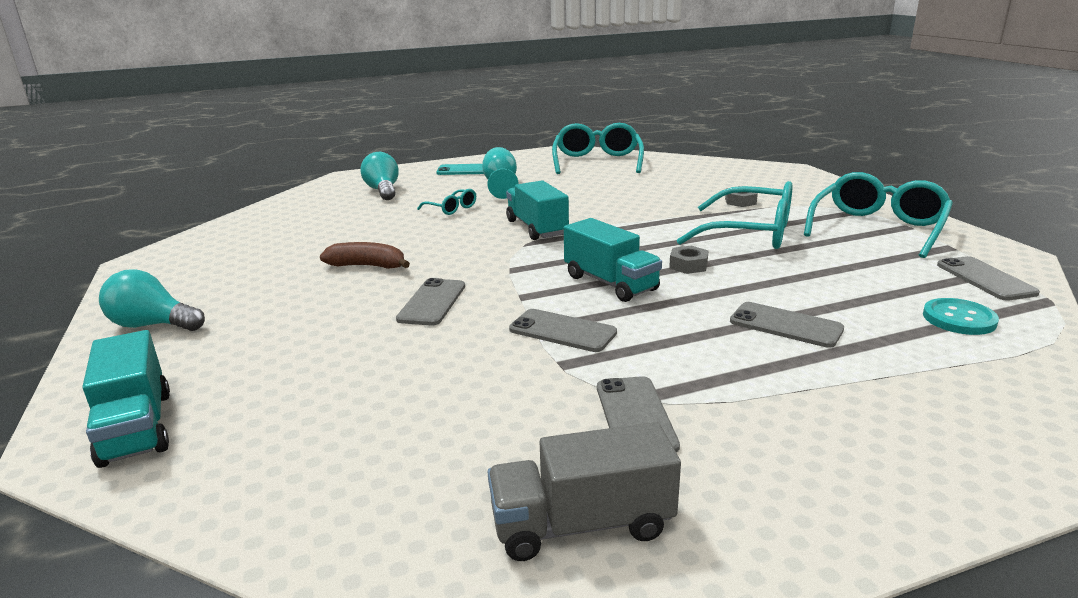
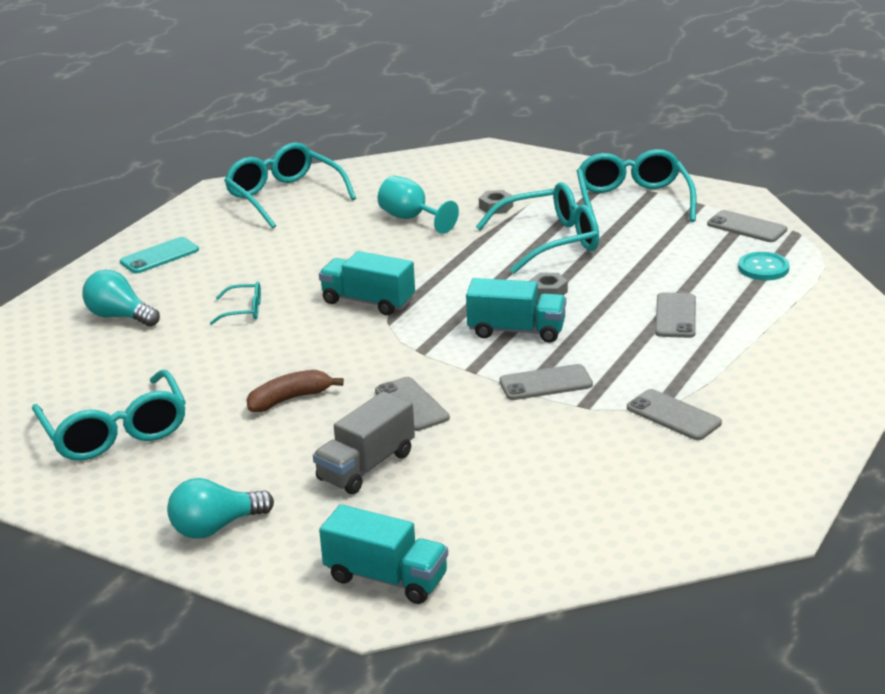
camera: 40 degrees left, 5 degrees up
(245, 245) = (115, 432): none -> turquoise glasses
(501, 185) = (239, 264): turquoise goblet -> turquoise goblet (411, 219)
(582, 524) = (728, 480): grey truck -> grey truck (366, 466)
(785, 325) = (675, 316): grey phone -> grey phone turned 75 degrees counterclockwise

